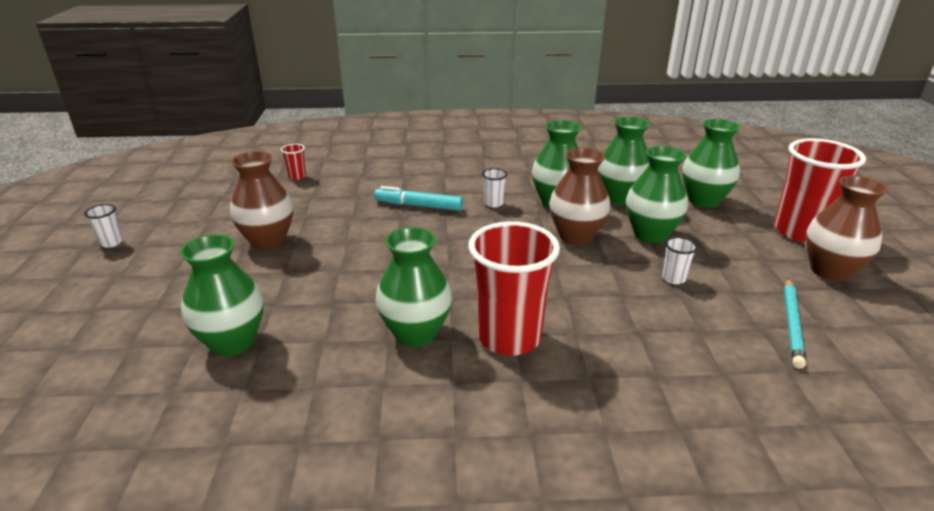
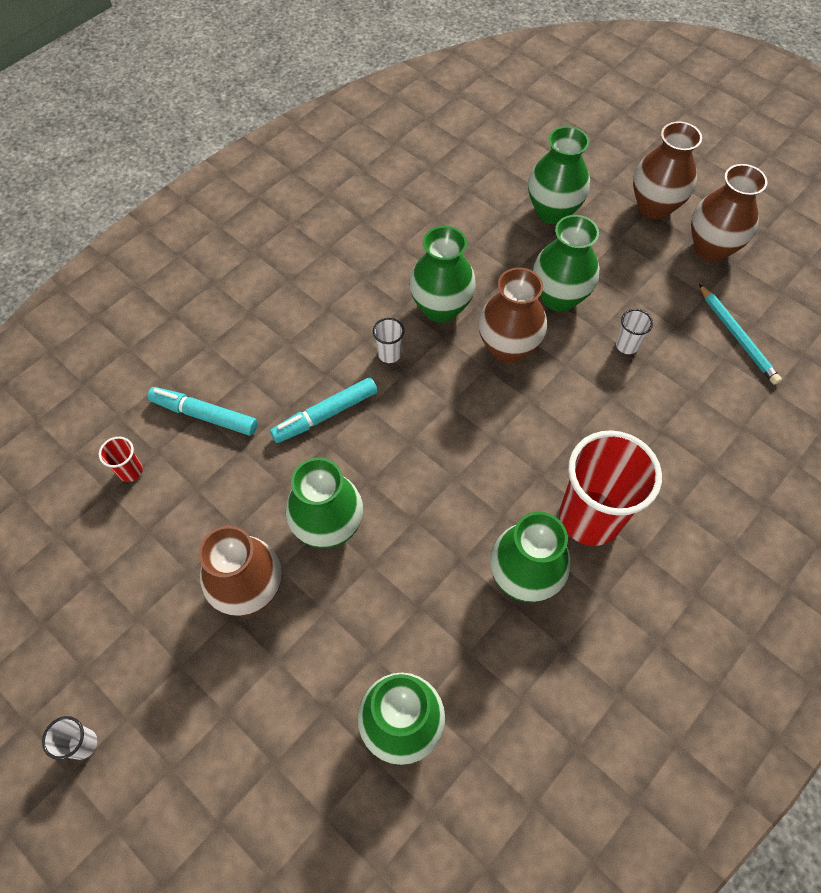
camera: 45 degrees left, 30 degrees up
(361, 177) = (204, 415): none -> turquoise marker
(620, 198) = (485, 258): green vase -> green vase (328, 527)
(799, 232) = (654, 207): red cup -> brown vase

